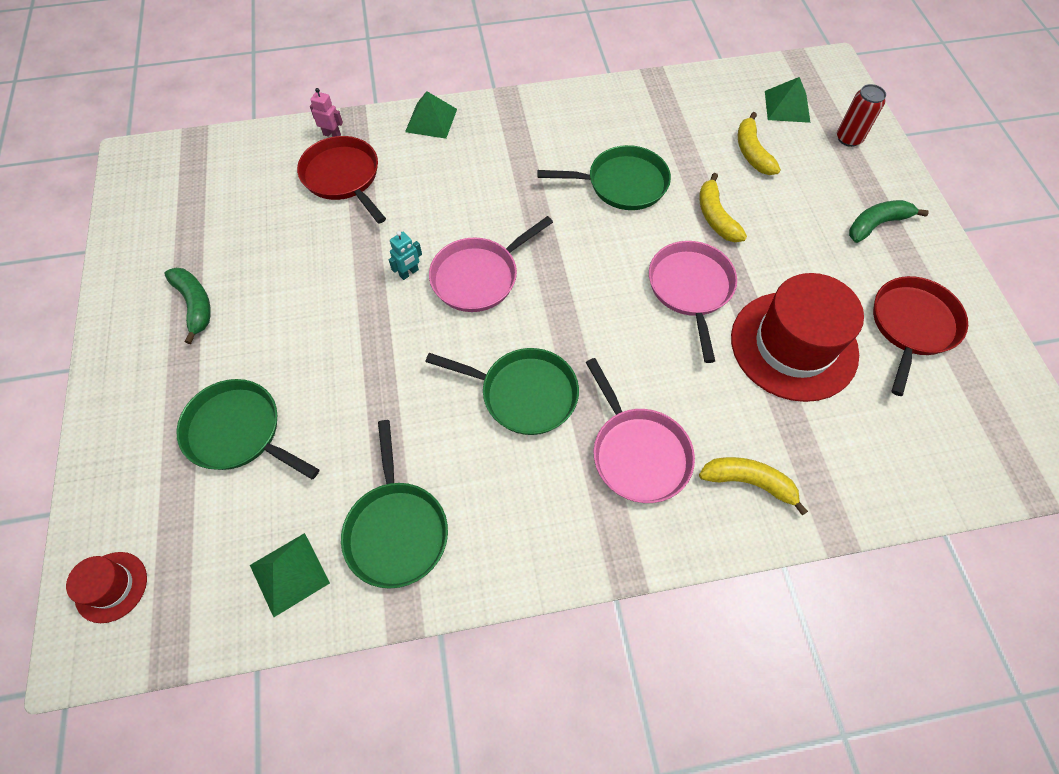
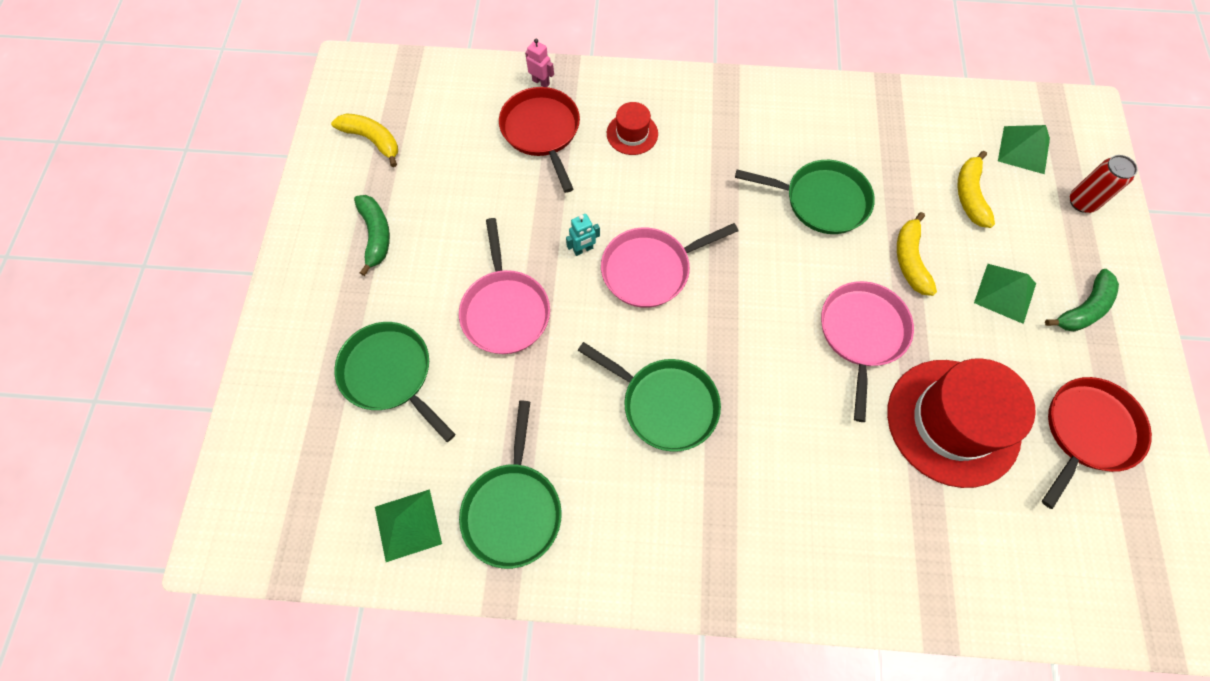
camera: 15 degrees right, 5 degrees up
(111, 587) = (252, 493): red hat -> red hat (632, 134)
(431, 120) = (642, 87): green pyramid -> green pyramid (1005, 293)
(638, 453) = (761, 494): pink pan -> pink pan (505, 310)
(749, 482) = (865, 554): yellow banana -> yellow banana (372, 140)
(876, 224) = (1083, 309): green banana -> green banana turned 150 degrees clockwise

